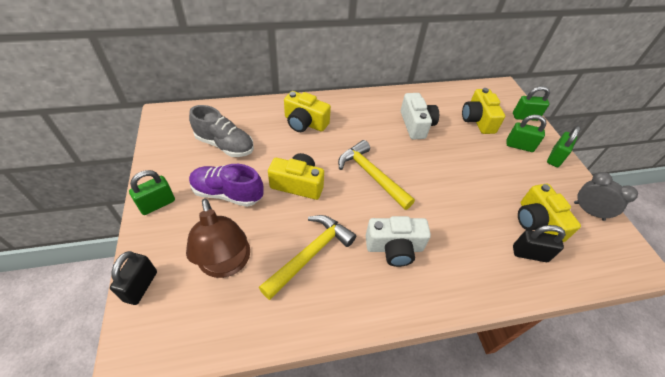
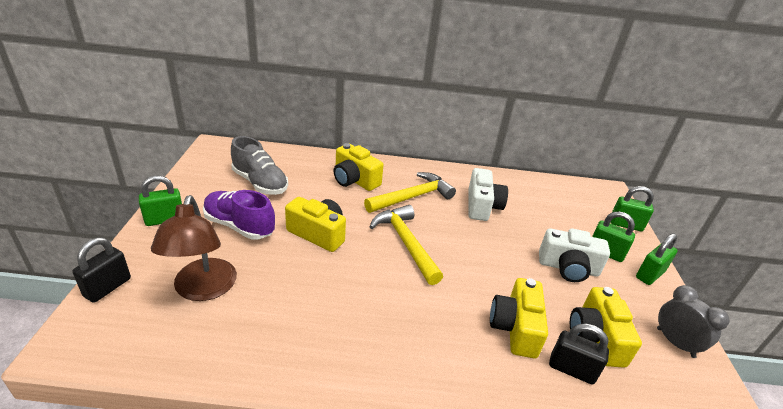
camera: 15 degrees right, 15 degrees down
(310, 254) = (298, 302): yellow hammer -> yellow hammer (412, 197)
(394, 248) = (398, 320): white camera -> white camera (568, 268)
(477, 120) = (561, 216): yellow camera -> yellow camera (515, 328)

